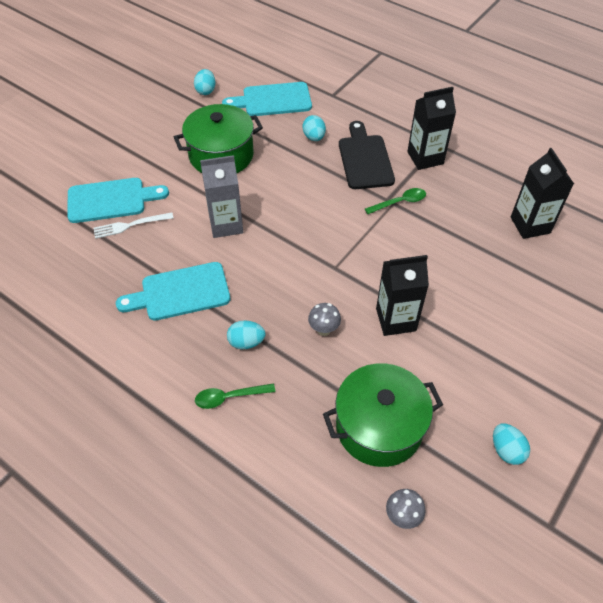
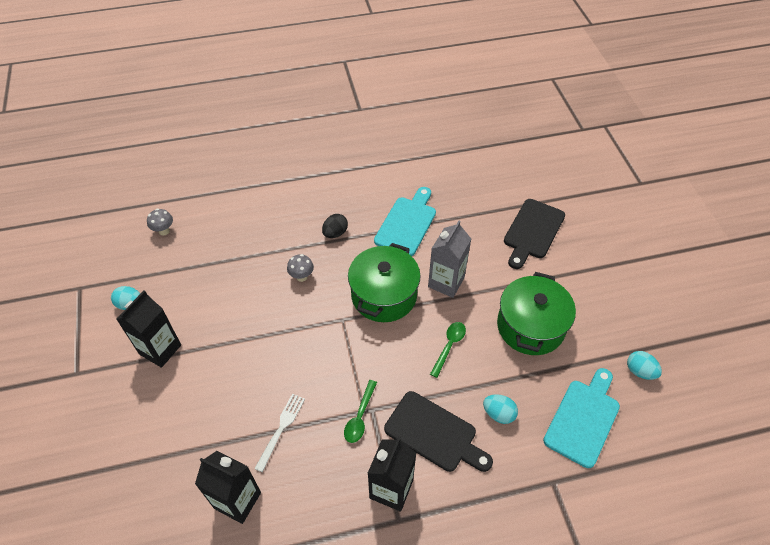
camera: 130 degrees right, 0 degrees up
(111, 200) = (532, 231): turquoise cutting board -> black cutting board
(130, 225) = (495, 229): white fork -> white fork (281, 428)
(229, 397) = (308, 204): green spoon -> green spoon (449, 346)
(246, 342) = (335, 233): turquoise egg -> black egg
(379, 427) = (214, 256): green pot -> green pot (384, 295)
(396, 320) = (265, 321): black carton -> black carton (160, 349)

